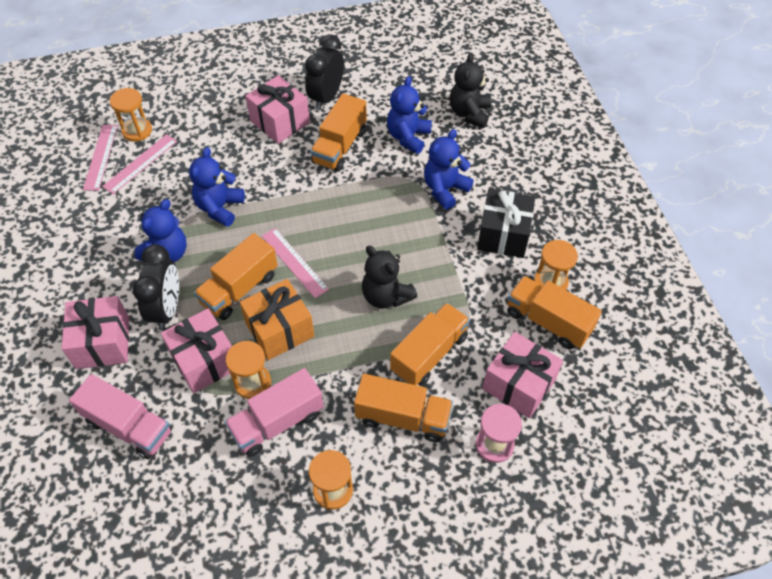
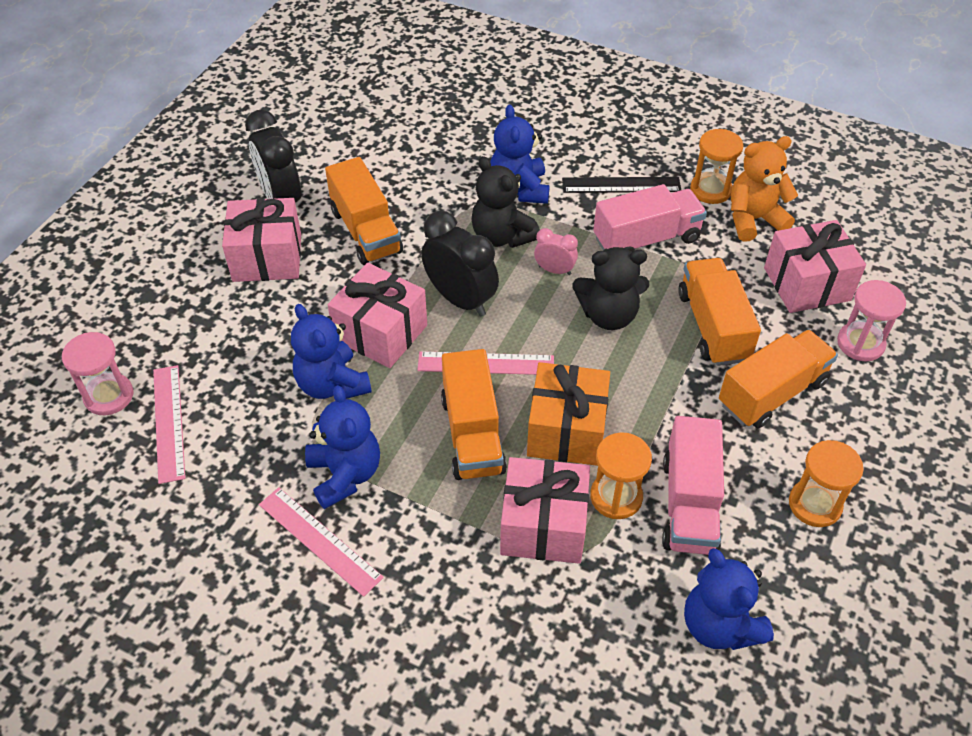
camera: 50 degrees left, 5 degrees down
(100, 157) = (105, 458): pink ruler -> pink ruler (319, 540)
(103, 342) = (416, 619): pink gift -> pink gift (380, 332)
(129, 426) = (570, 659): pink truck -> pink truck (646, 239)
(137, 131) = (109, 396): orange hourglass -> pink hourglass
(167, 309) = (431, 522): black clock -> black clock (460, 299)
(396, 248) = (554, 270): none -> pink clock
(408, 137) = (418, 173): blue teddy bear -> blue teddy bear (719, 625)
(469, 113) = (441, 113): black teddy bear -> black teddy bear (502, 236)
(503, 235) = (621, 185): black gift -> black ruler
(548, 321) = (753, 219): orange truck -> orange teddy bear

